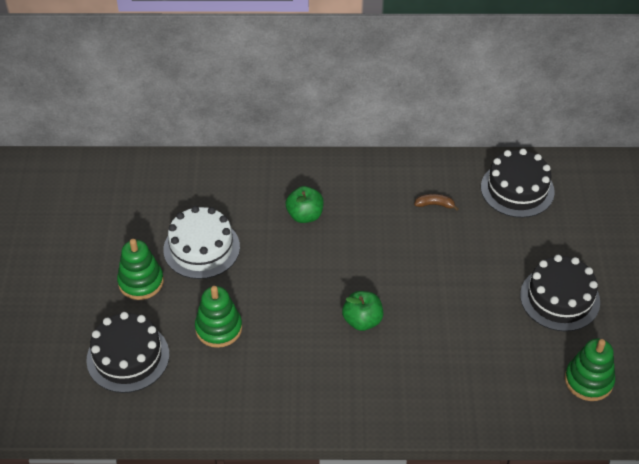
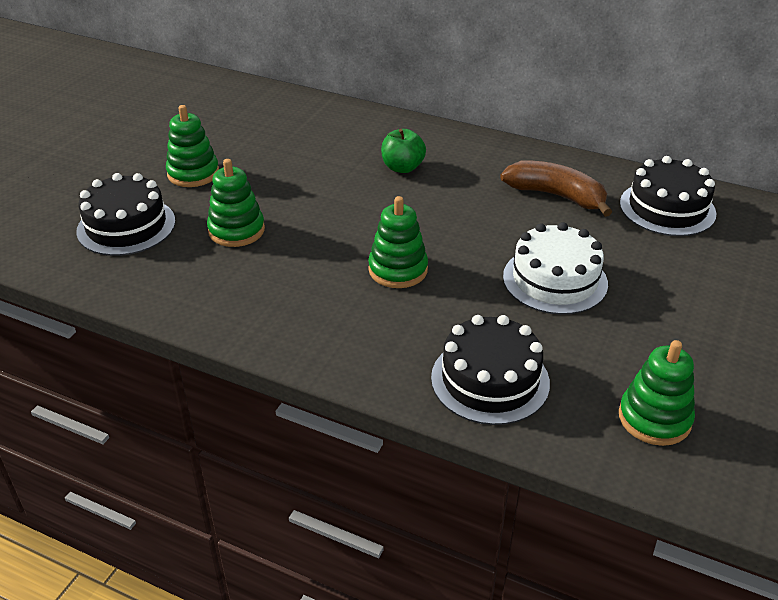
camera: 25 degrees right, 10 degrees down
(201, 248) = (275, 165): white cake -> white cake (555, 280)
(362, 321) = (398, 270): green apple -> green stacking toy
(435, 205) = (556, 196): brown banana -> brown banana, size x2.15
(560, 298) = (663, 321): black cake -> black cake (490, 380)

